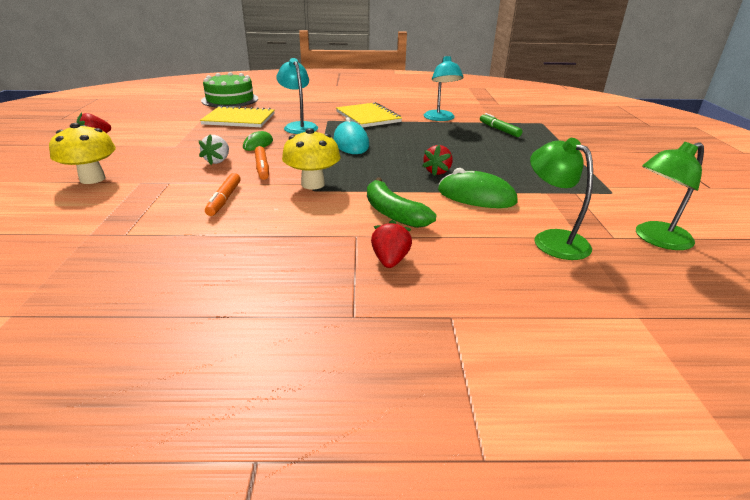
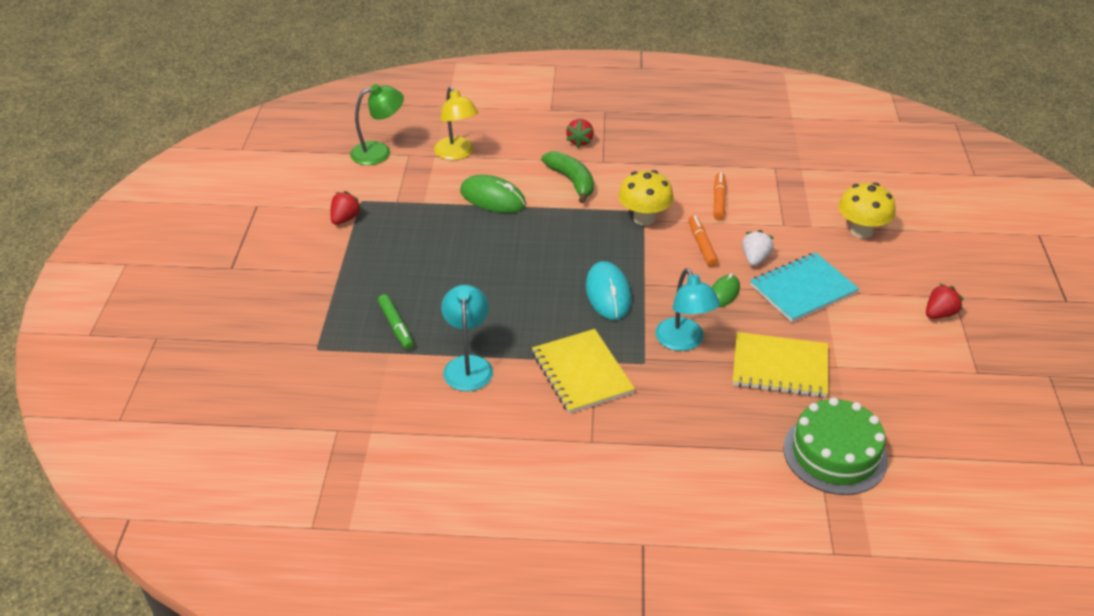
camera: 175 degrees left, 10 degrees up
(191, 146) = (803, 289): none -> turquoise notebook
(437, 172) = (516, 234): red strawberry -> red strawberry (345, 219)
(552, 239) = (457, 154): green lamp -> yellow lamp

